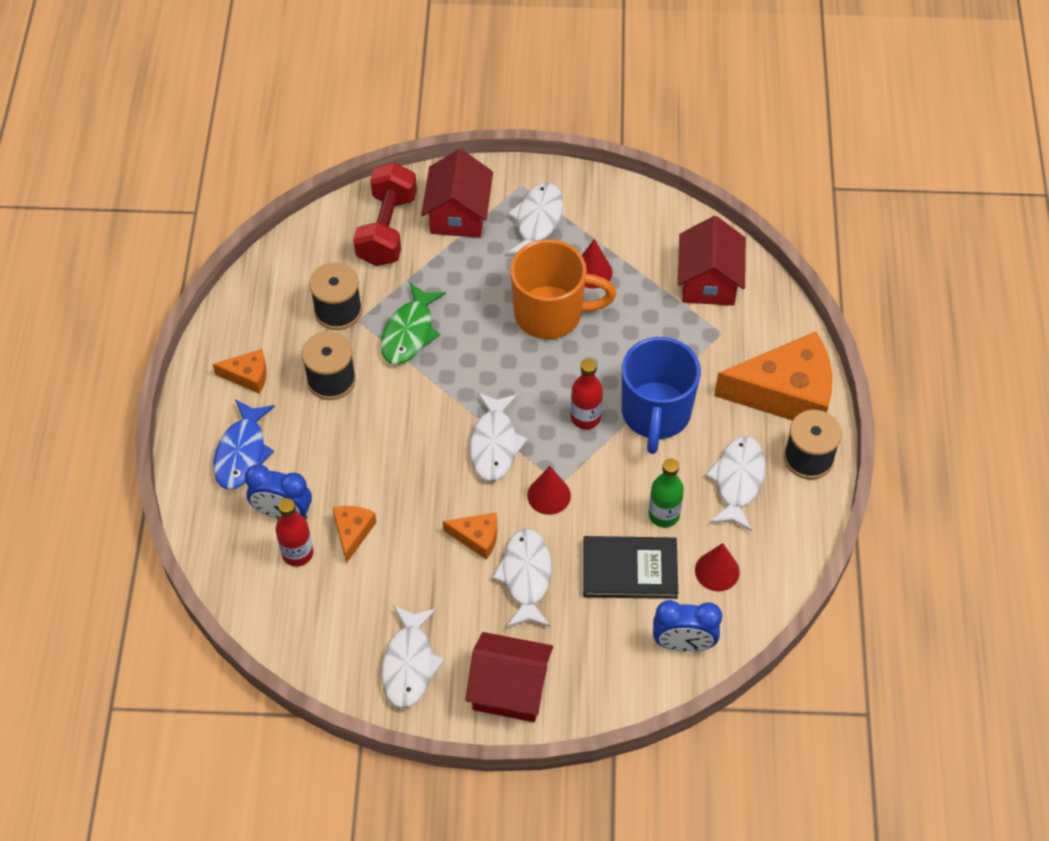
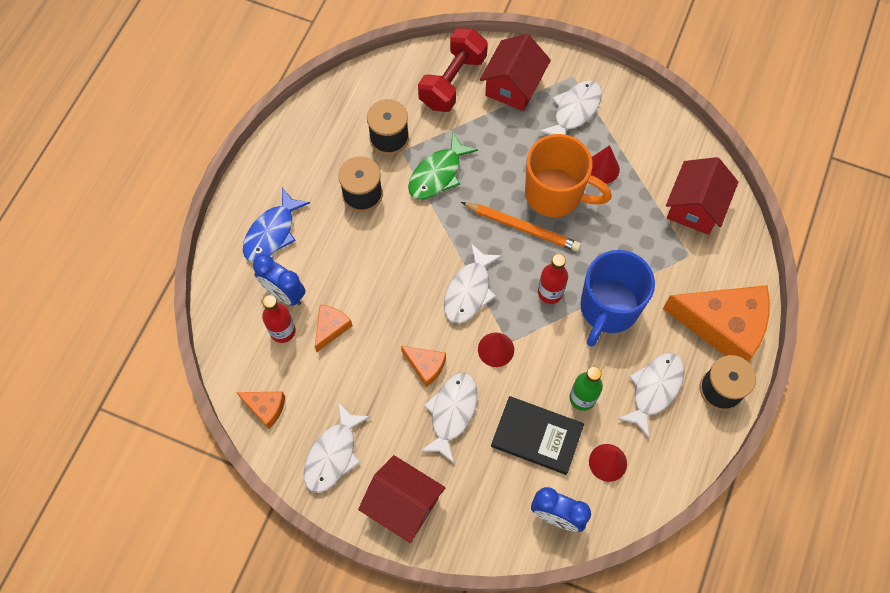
camera: 20 degrees right, 10 degrees up
(248, 376) = (300, 170): orange cheese -> orange cheese (265, 408)
(528, 360) = (522, 227): none -> orange pencil

